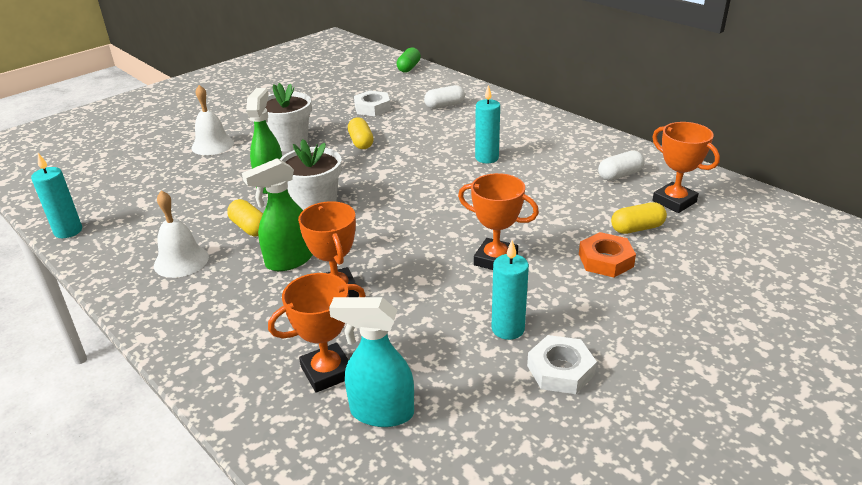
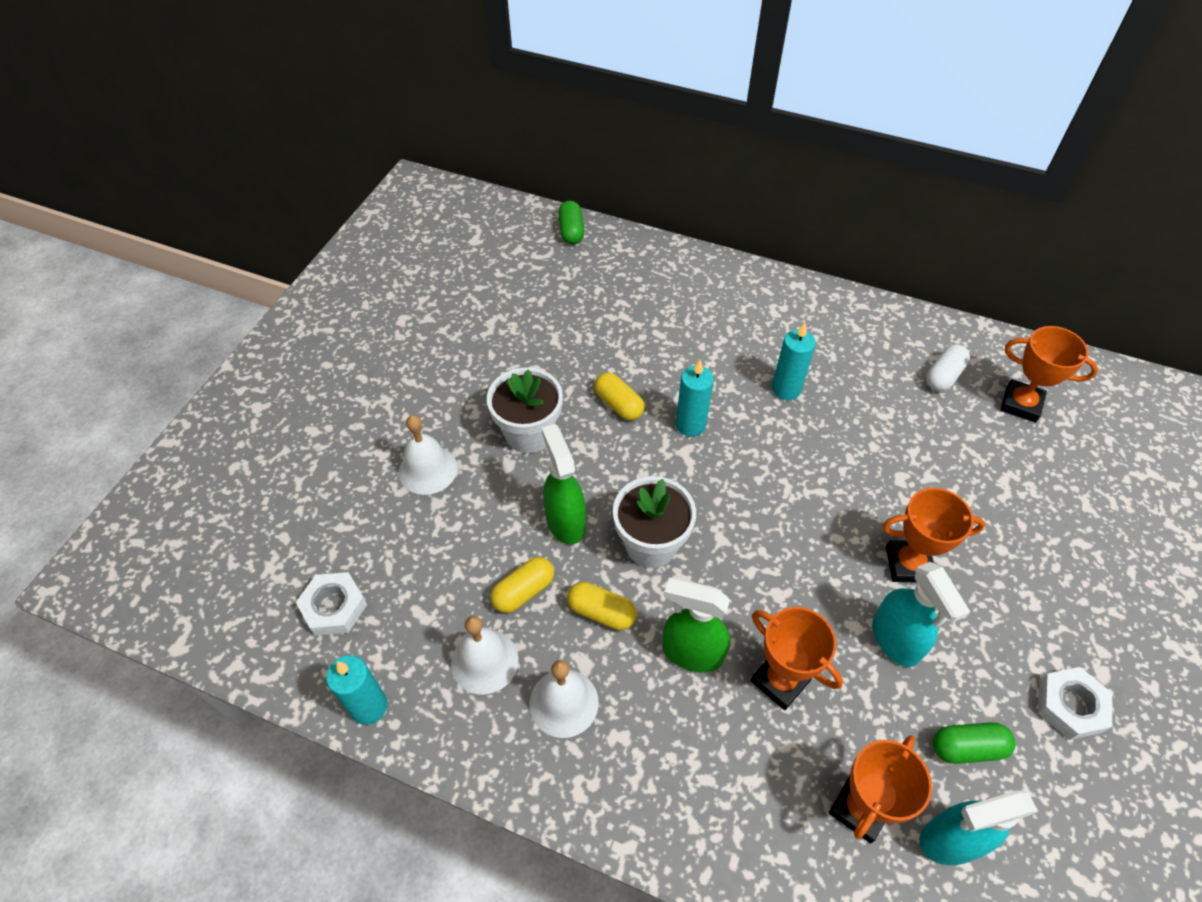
camera: 25 degrees left, 20 degrees up
(154, 230) = (484, 661): none -> white bell
(289, 261) = (691, 652): green spray bottle -> green spray bottle turned 75 degrees clockwise
(372, 108) = (584, 330): white nut -> white nut (334, 607)
(444, 105) = (670, 300): white capsule -> none
(445, 295) = (895, 640): none -> turquoise spray bottle
(446, 366) = (967, 747): none -> green capsule
(508, 329) = (987, 667): turquoise candle -> turquoise candle (690, 425)
(605, 260) = (1013, 524): orange nut -> none
(637, 228) = (1011, 462): yellow capsule -> yellow capsule (524, 591)

